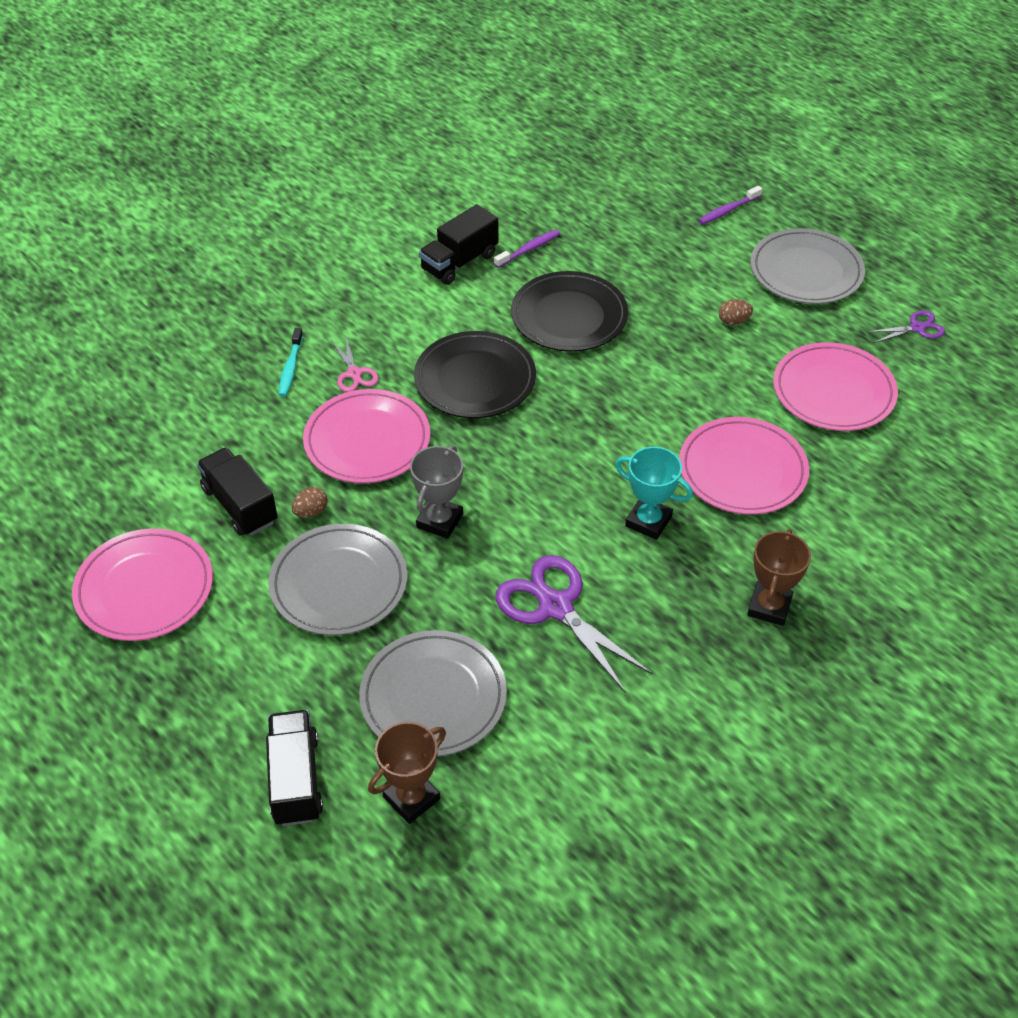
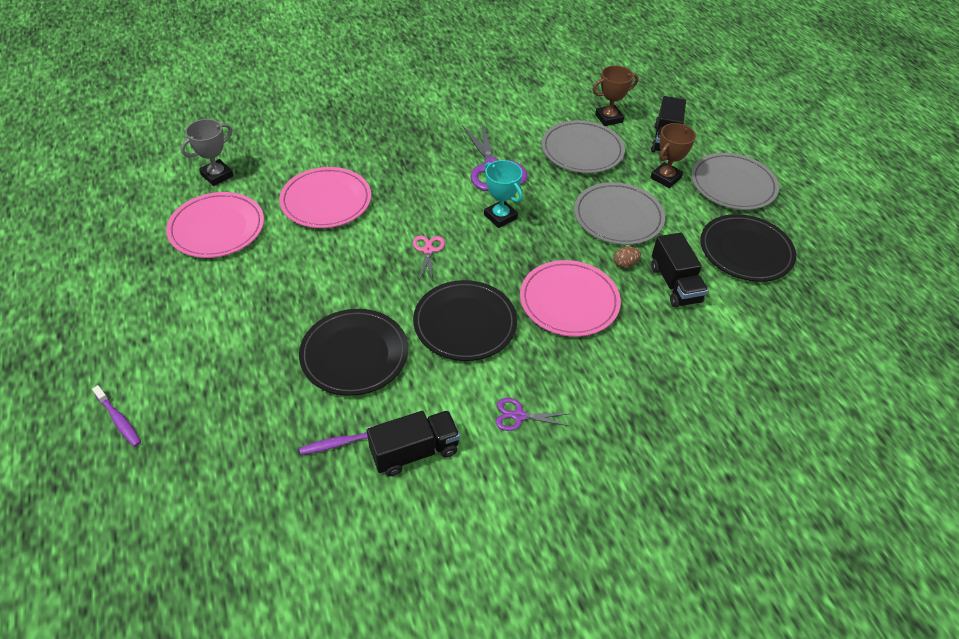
camera: 160 degrees left, 0 degrees up
(144, 589) = (745, 251): pink plate -> black plate
(290, 368) = (613, 386): turquoise toothbrush -> none
(354, 374) = (560, 361): pink scissors -> pink scissors (428, 250)
(440, 521) = (540, 232): grey trophy -> grey trophy (217, 175)
(648, 521) = (408, 192): turquoise trophy -> turquoise trophy (500, 216)
(728, 210) = (119, 420): purple toothbrush -> purple toothbrush turned 60 degrees clockwise
(733, 321) = (230, 304): brown egg -> none
(769, 607) = (376, 134): brown trophy -> brown trophy (665, 178)
(806, 271) = (126, 328): grey plate -> grey plate (733, 185)
(917, 328) = (105, 252): purple scissors -> purple scissors (518, 416)

